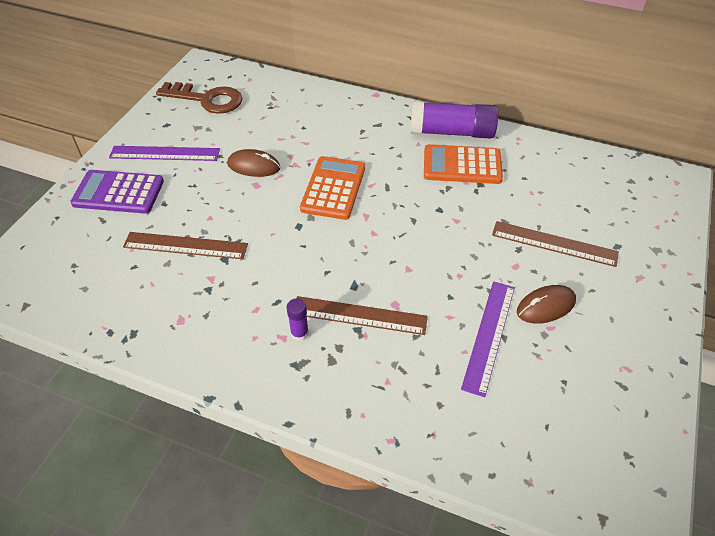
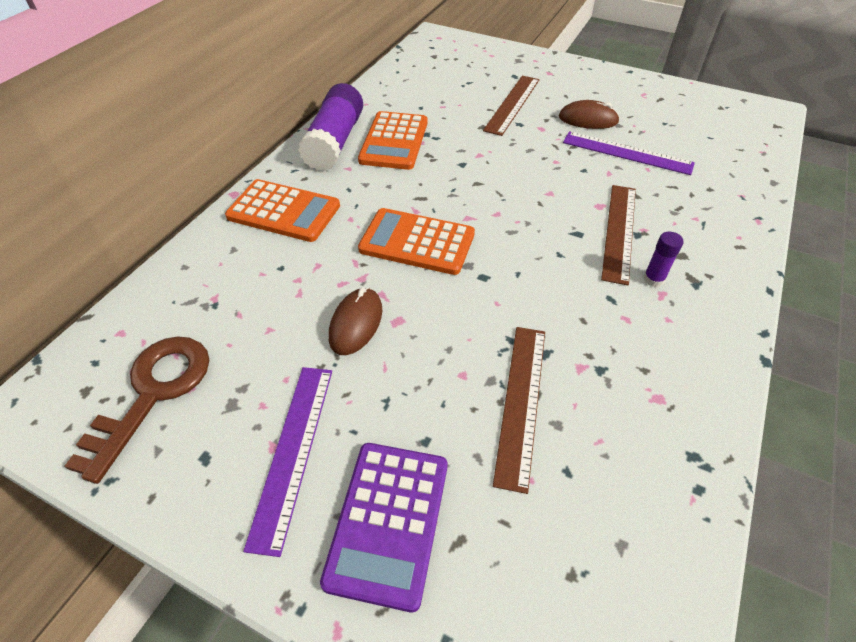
camera: 85 degrees left, 0 degrees up
(360, 119) = (284, 211): none -> orange calculator
(546, 306) = (588, 119): brown mouse -> brown mouse turned 60 degrees counterclockwise

